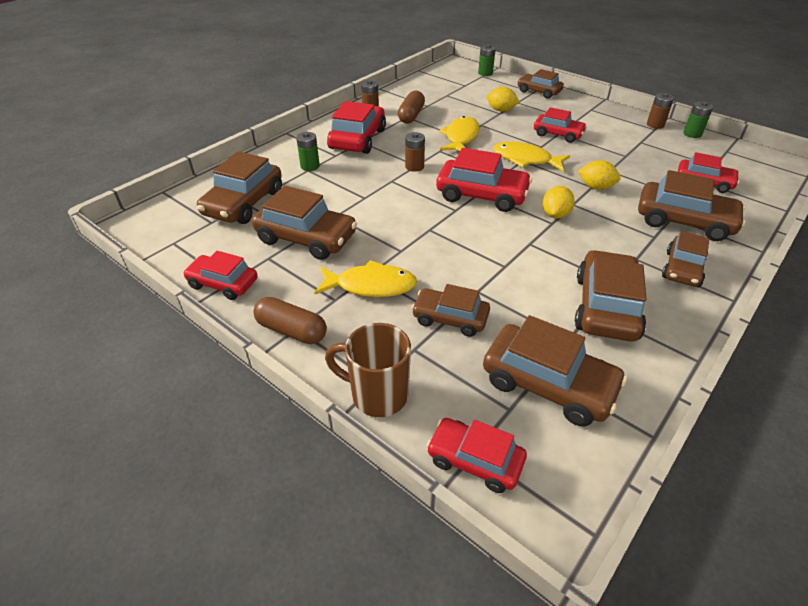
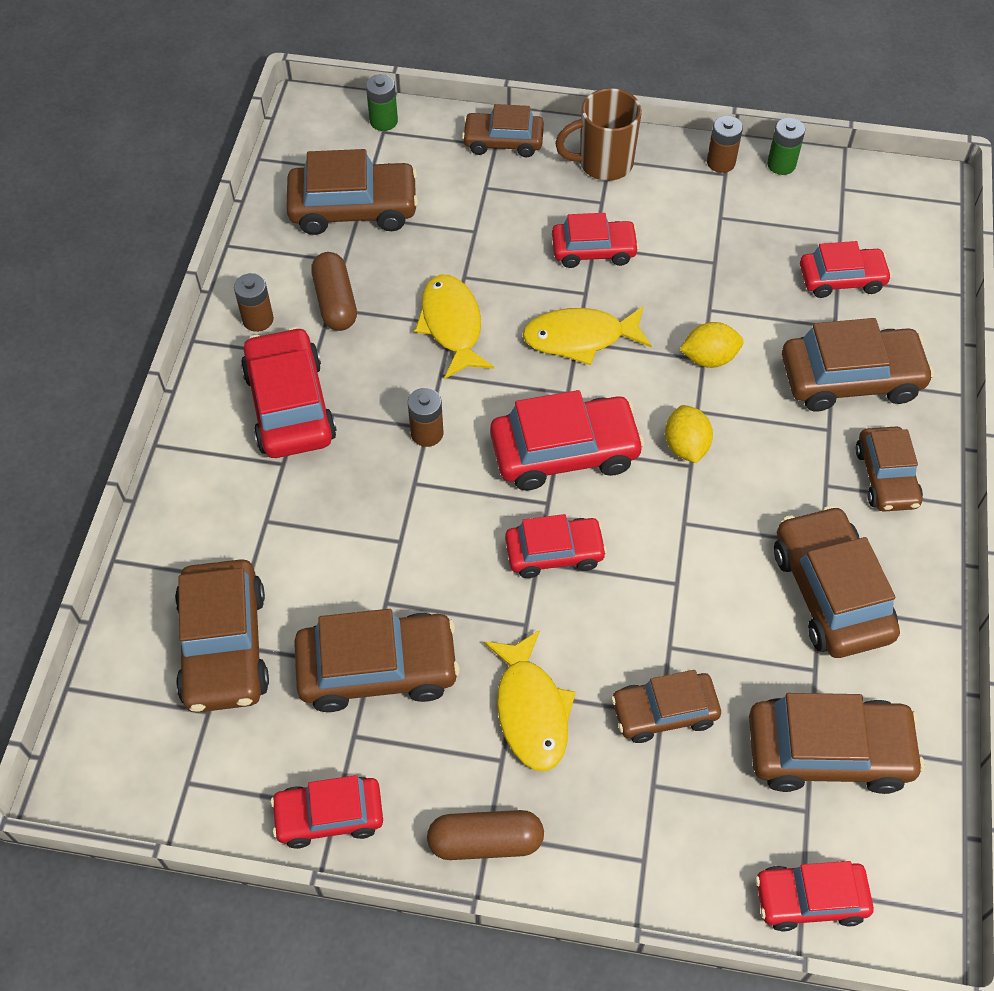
camera: 30 degrees left, 15 degrees up
(310, 166) = (262, 510): green battery -> none
(371, 286) = (531, 710): yellow fish -> yellow fish turned 105 degrees clockwise
(377, 395) = (655, 876): brown mug -> brown mug (603, 164)
(442, 229) = (554, 553): none -> red car
(447, 92) = (354, 208): none -> brown car
(501, 110) = (472, 223): yellow lemon -> none

